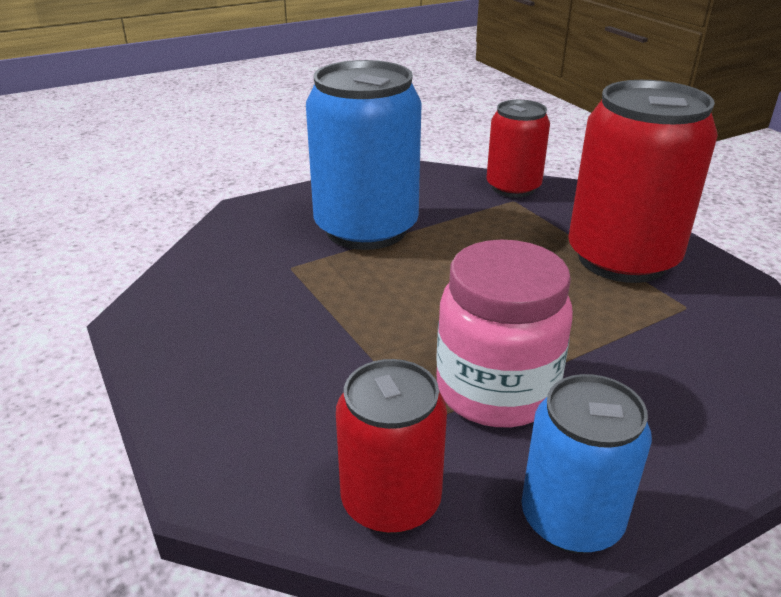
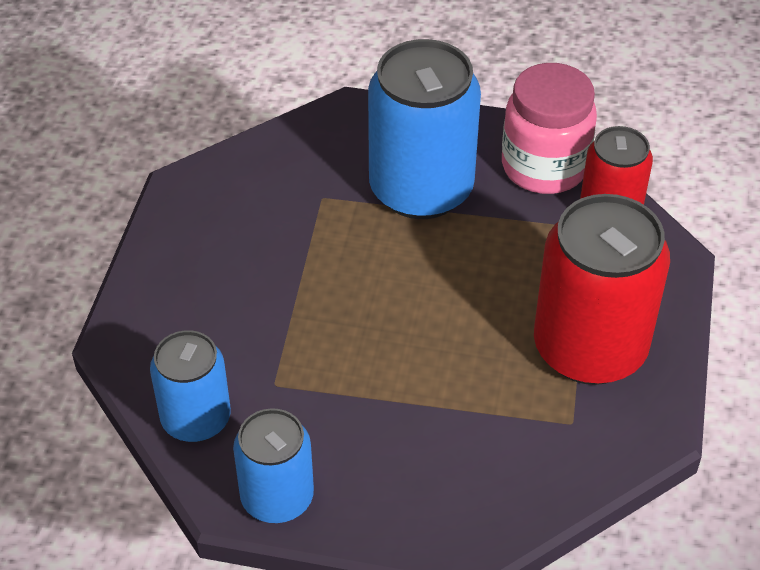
camera: 40 degrees right, 15 degrees up
(391, 501) = (196, 419): red can -> blue can
(496, 391) = (338, 393): pink jar -> pink jar (544, 167)

